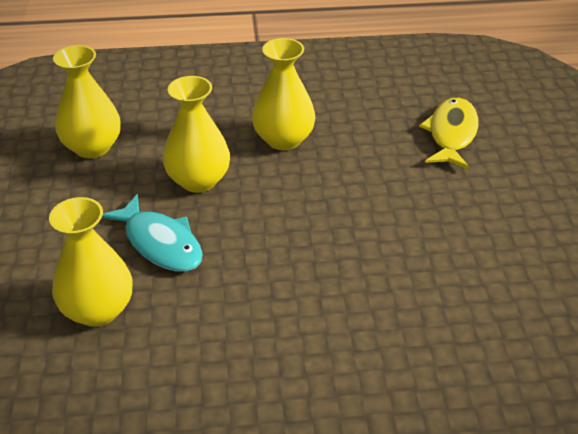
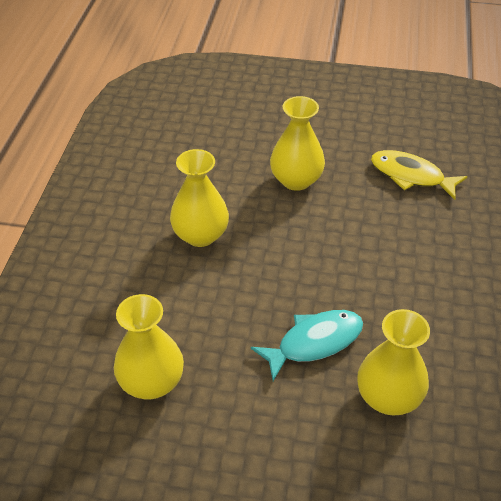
camera: 75 degrees left, 5 degrees up
(198, 180) = (237, 303): yellow vase -> yellow vase (296, 180)
(451, 134) = (235, 137): yellow fish -> yellow fish (411, 176)

